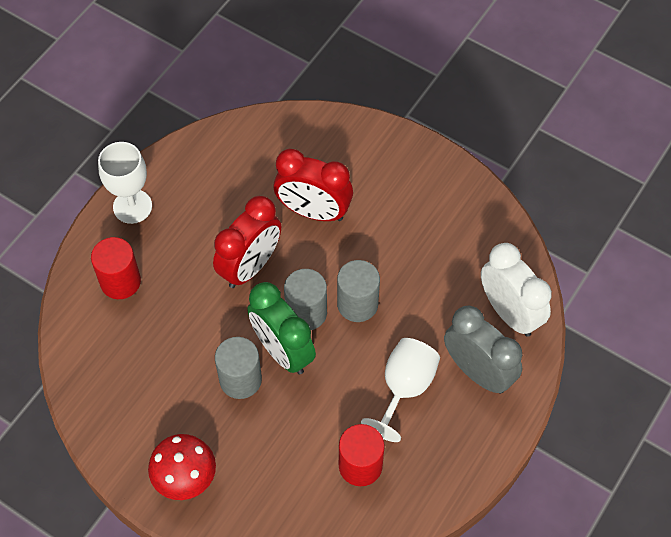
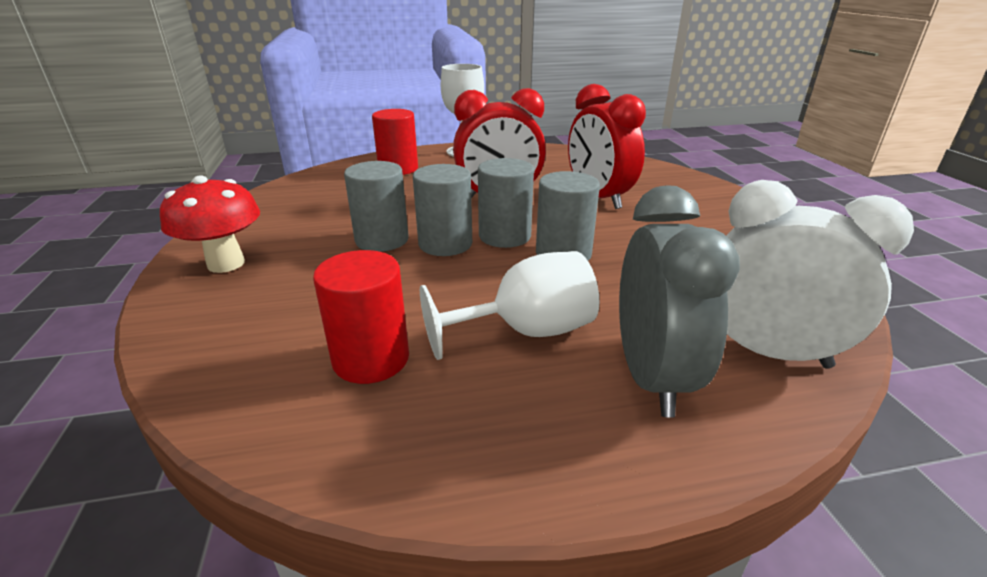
camera: 45 degrees right, 30 degrees down
(282, 351) = (445, 244): green clock -> grey cylinder
(509, 313) = (767, 352): white clock -> white clock turned 75 degrees counterclockwise

